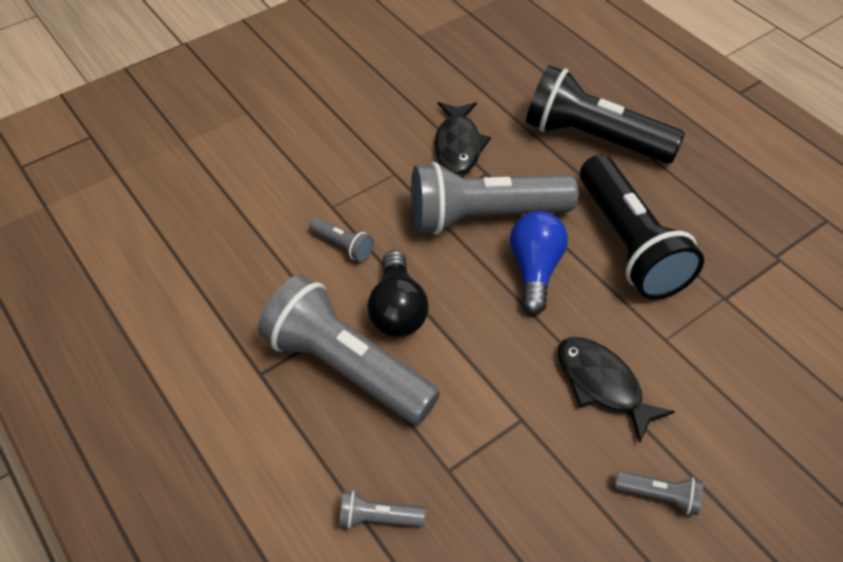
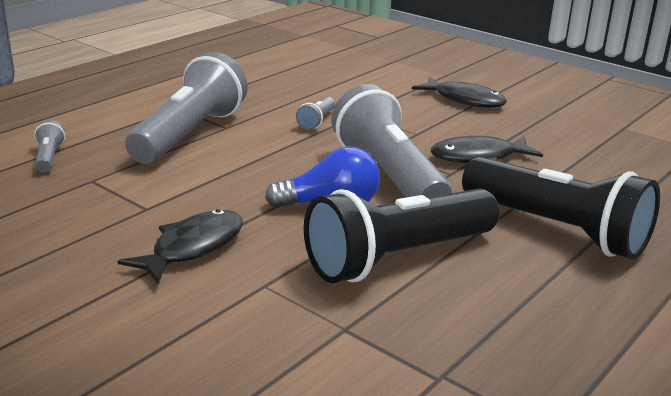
camera: 75 degrees right, 25 degrees down
(322, 116) = (465, 100): none -> black fish
(397, 310) = (255, 147): black light bulb -> none
(593, 138) = (557, 229): black flashlight -> black flashlight turned 120 degrees clockwise
(659, 495) = (59, 284): grey flashlight -> none

